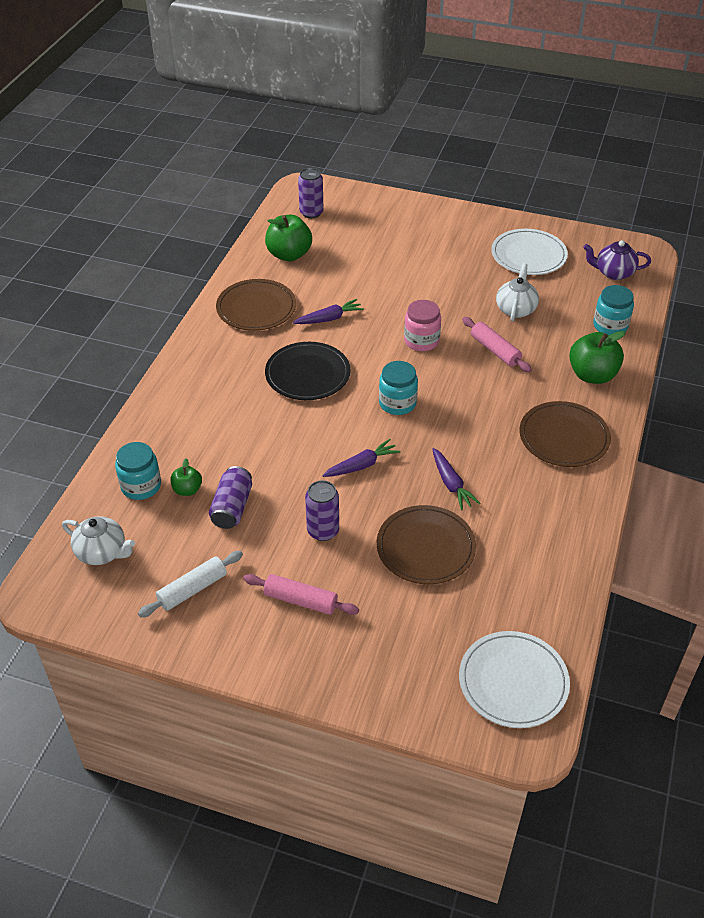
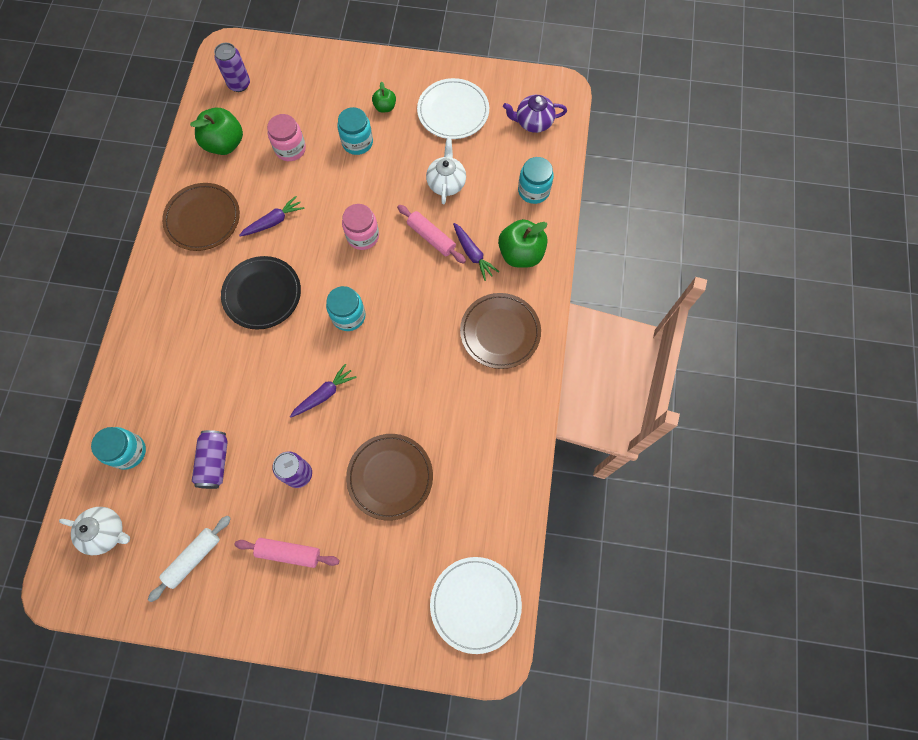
camera: 10 degrees left, 25 degrees up
(187, 490) = (171, 449): green apple -> green apple (385, 107)
(355, 265) = (290, 149): none -> pink jar
(425, 268) = (357, 142): none -> turquoise jar
(451, 484) = (405, 402): purple carrot -> purple carrot (473, 254)

